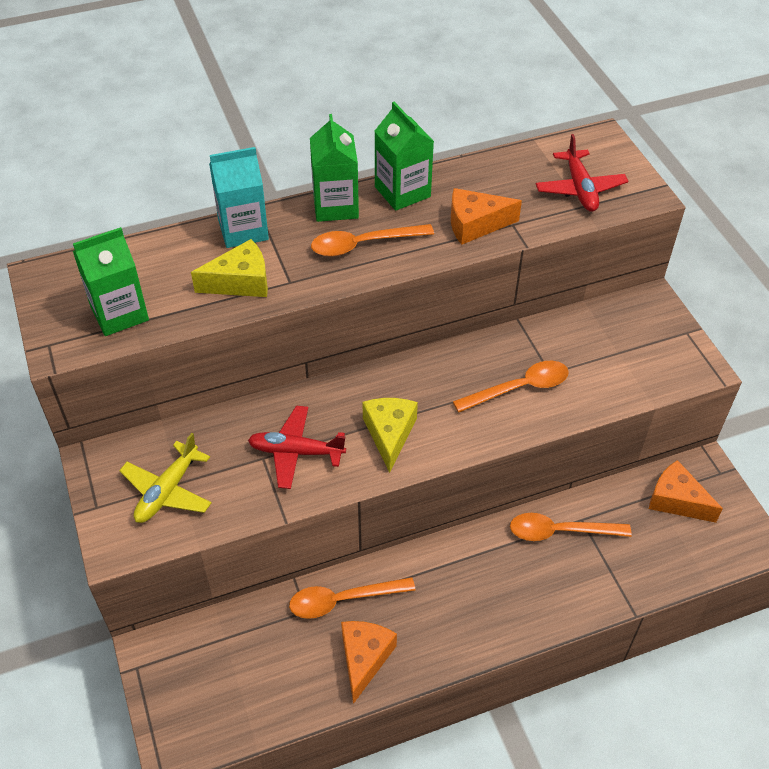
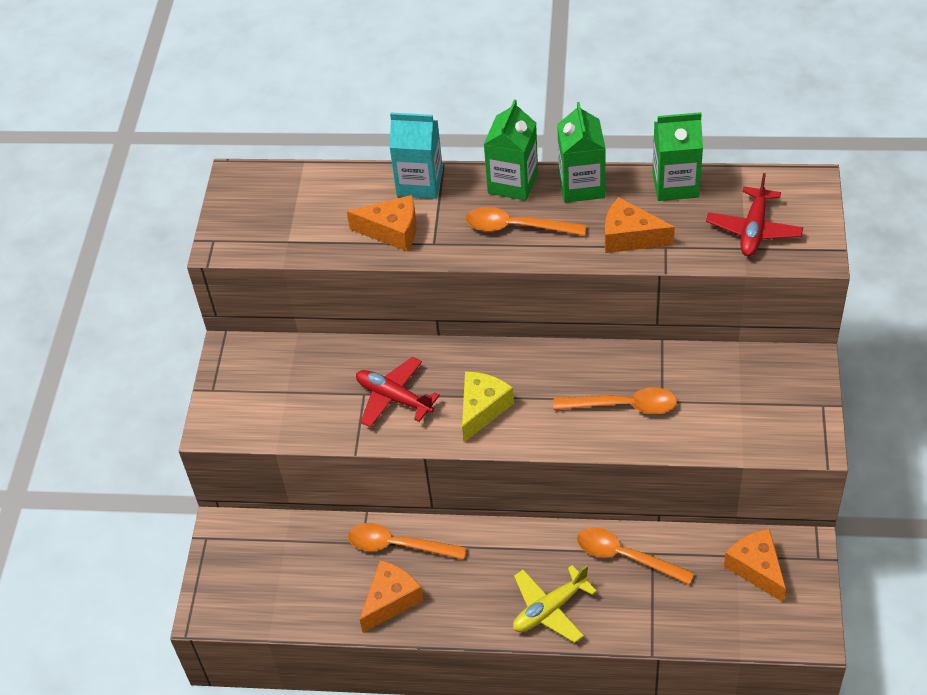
camera: 30 degrees right, 0 degrees up
(119, 313) = (280, 230): green carton -> green carton (675, 184)
(167, 491) = (274, 395): yellow plane -> yellow plane (550, 609)
(240, 282) = (392, 231): yellow cheese -> orange cheese

